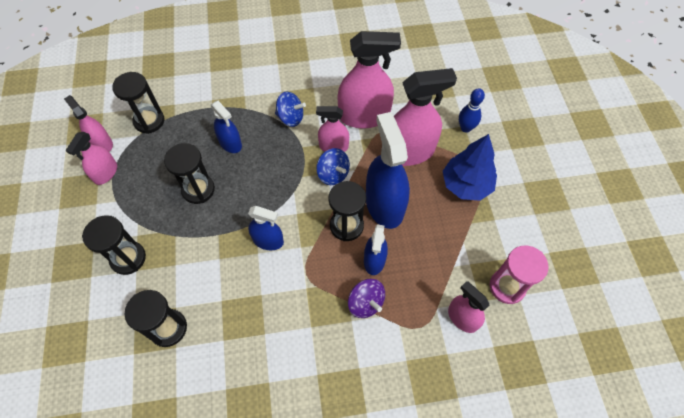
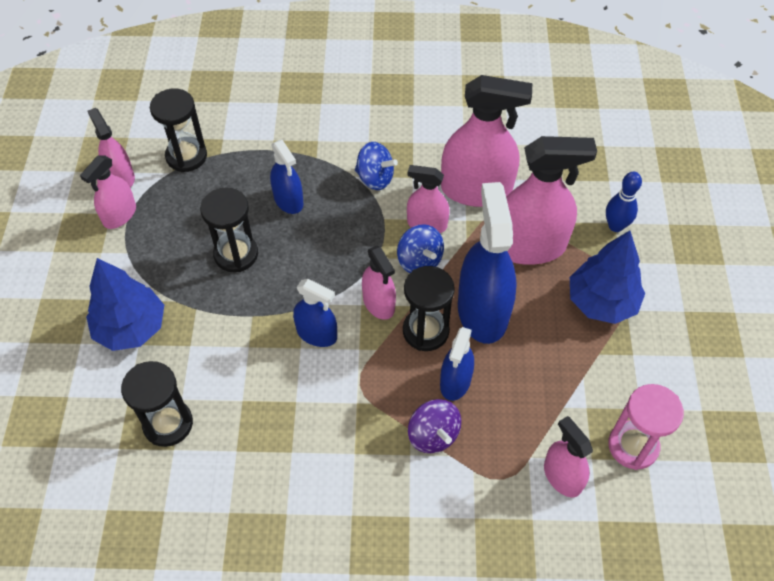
camera: 10 degrees right, 5 degrees down
(128, 258) = (131, 328): black hourglass -> blue tree
(309, 210) = (379, 303): none -> pink spray bottle

